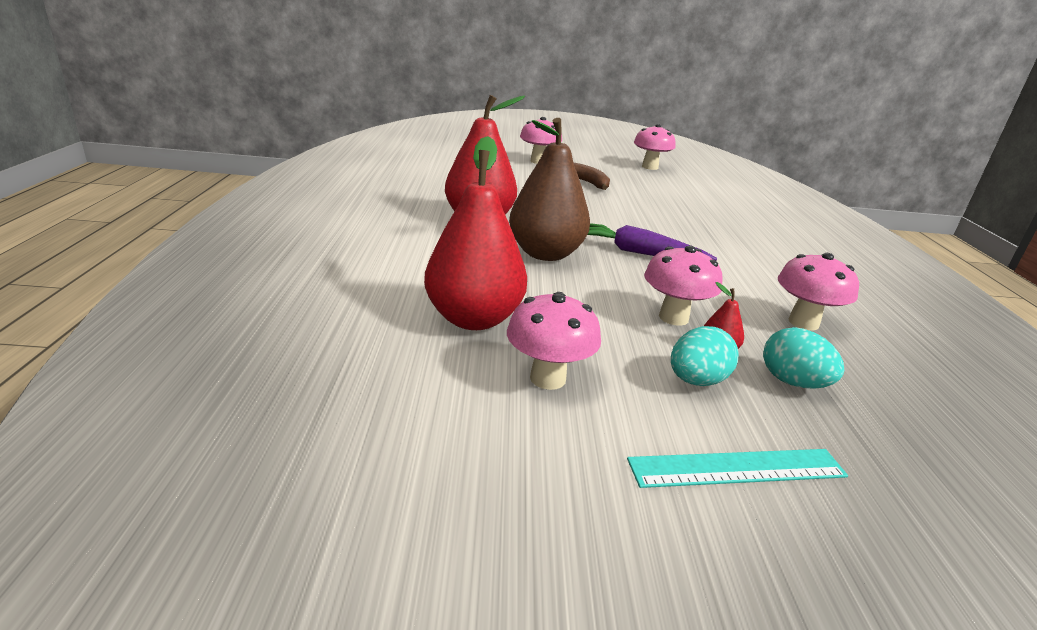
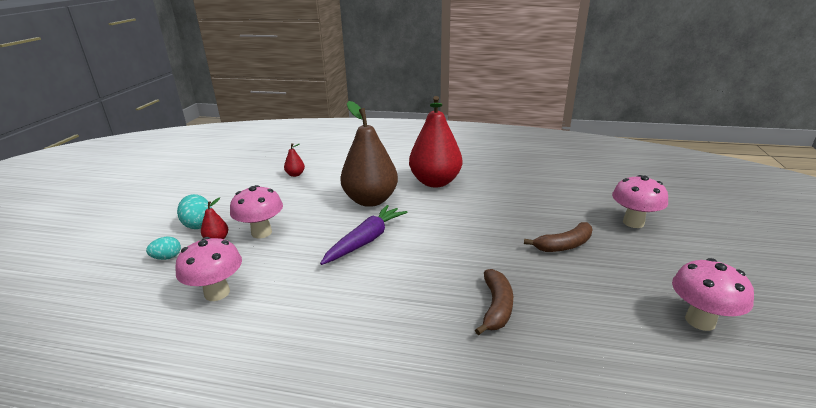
camera: 105 degrees right, 0 degrees up
(474, 319) = (295, 174): red pear -> red pear, size x0.40
(548, 378) = (234, 187): pink mushroom -> none
(689, 208) = (496, 307): none -> brown banana
(737, 468) = (139, 219): turquoise ruler -> none
(793, 382) = (167, 257): turquoise egg -> turquoise egg, size x0.65

